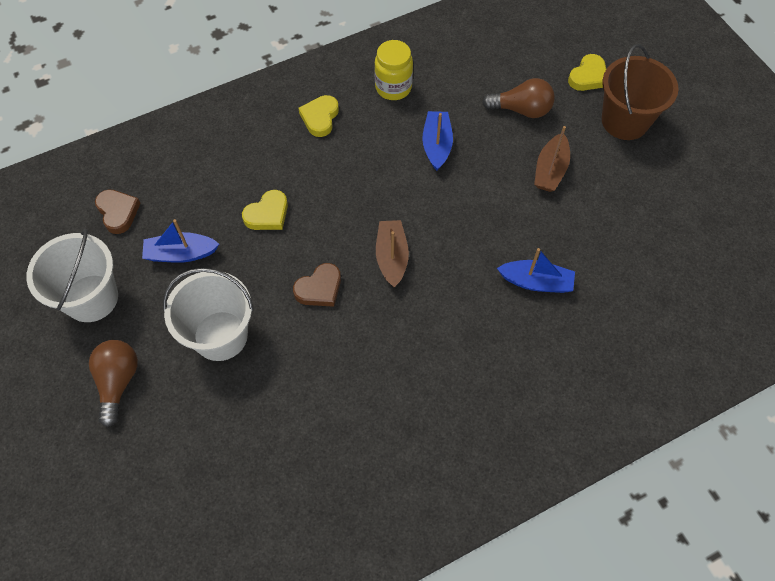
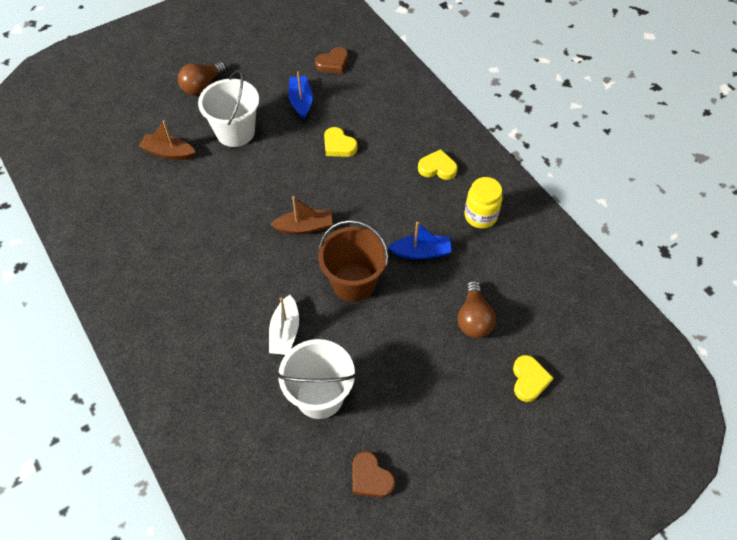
camera: 85 degrees right, 5 degrees down
(91, 298) = (264, 62): white bucket -> white bucket (319, 396)
(118, 382) = (202, 86): brown light bulb -> brown light bulb turned 135 degrees clockwise
(319, 288) = (274, 184): brown heart -> brown heart (370, 478)
(536, 282) = (285, 332): blue boat -> white boat
(550, 170) = (405, 344): brown boat -> brown boat (168, 153)
(588, 76) = (529, 380): yellow heart -> yellow heart turned 120 degrees counterclockwise
(625, 121) = (476, 413): brown bucket -> brown bucket (354, 282)

